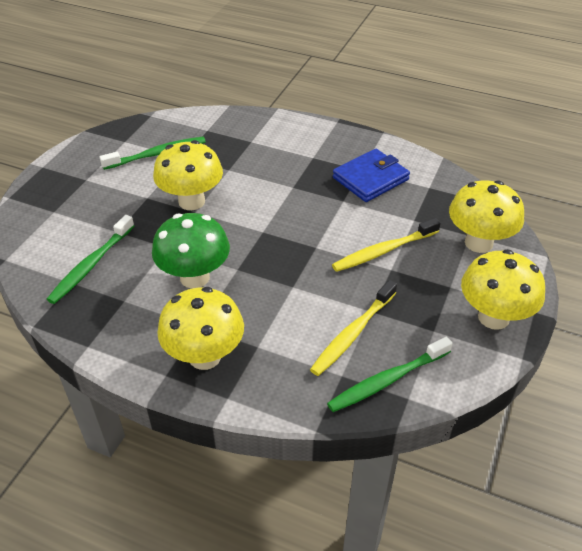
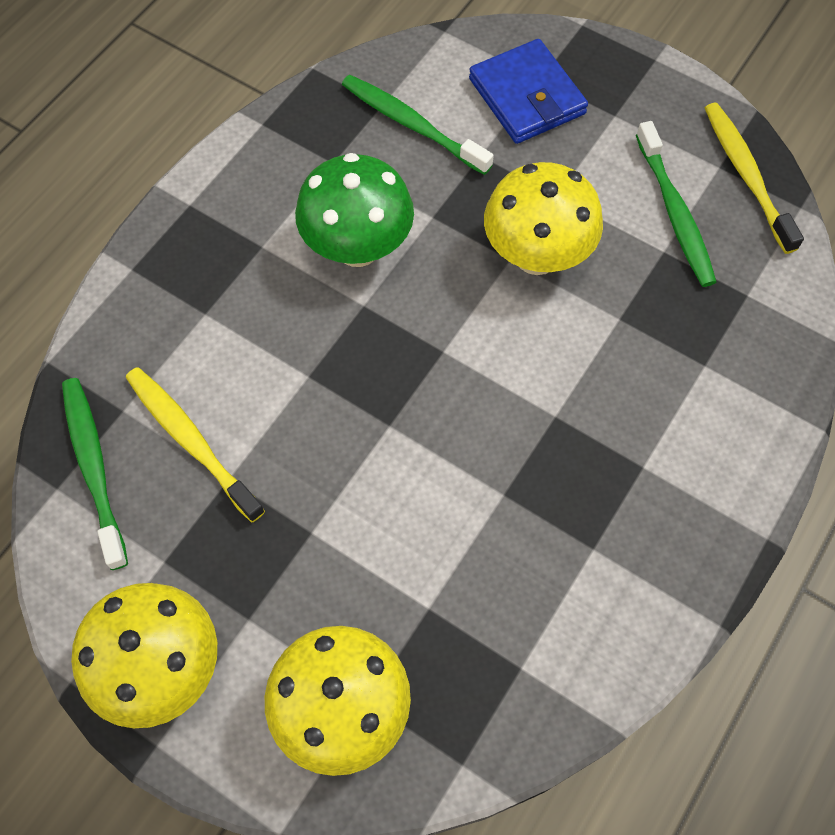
camera: 100 degrees right, 20 degrees up
(205, 356) = (206, 249): yellow mushroom -> none
(370, 179) = (561, 559): blue wallet -> blue wallet (527, 96)
(383, 251) = (357, 531): yellow toothbrush -> yellow toothbrush (746, 175)

